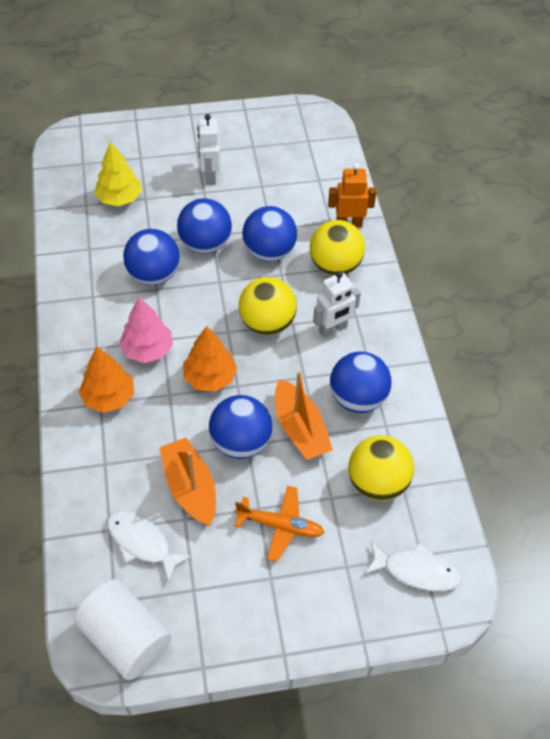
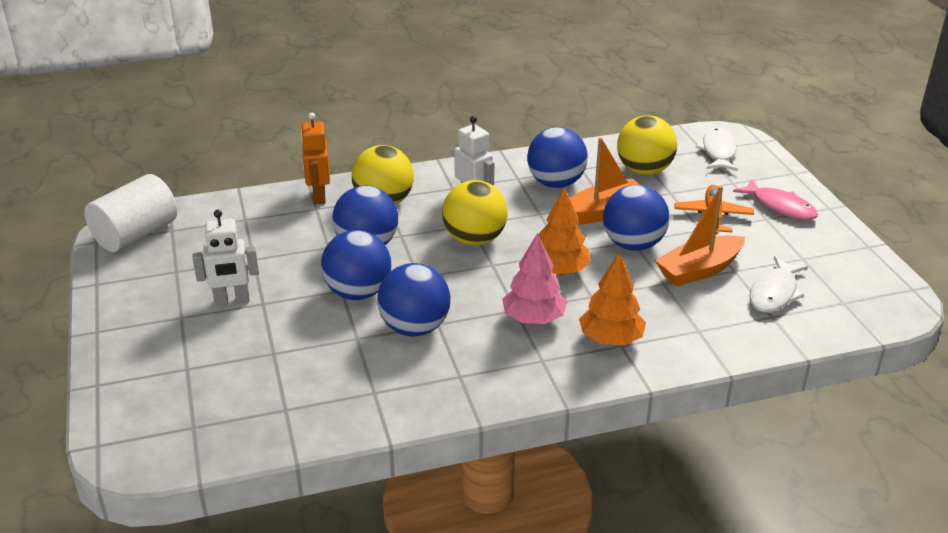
camera: 95 degrees left, 20 degrees down
(119, 198) = (273, 377): yellow tree -> none
(126, 638) = (873, 291): white cylinder -> white cylinder (136, 234)
(291, 600) = (780, 206): none -> pink fish

